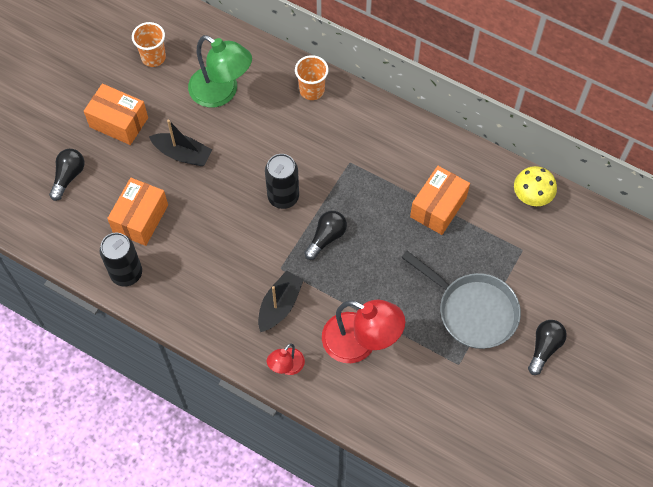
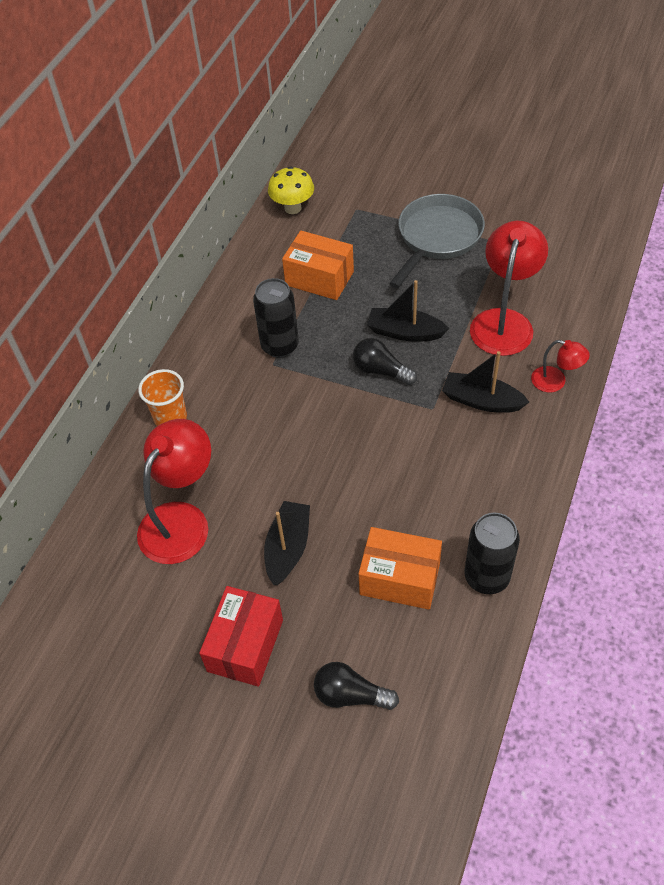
camera: 95 degrees left, 10 degrees down
(119, 122) = (245, 645): orange box -> red box
(153, 57) = (124, 623): orange cup -> none
(221, 92) = (181, 520): green lamp -> red lamp
(283, 197) = (334, 422): black can -> black can (280, 346)
(363, 263) = (405, 332): none -> black boat
(544, 348) = (461, 184): black light bulb -> none

